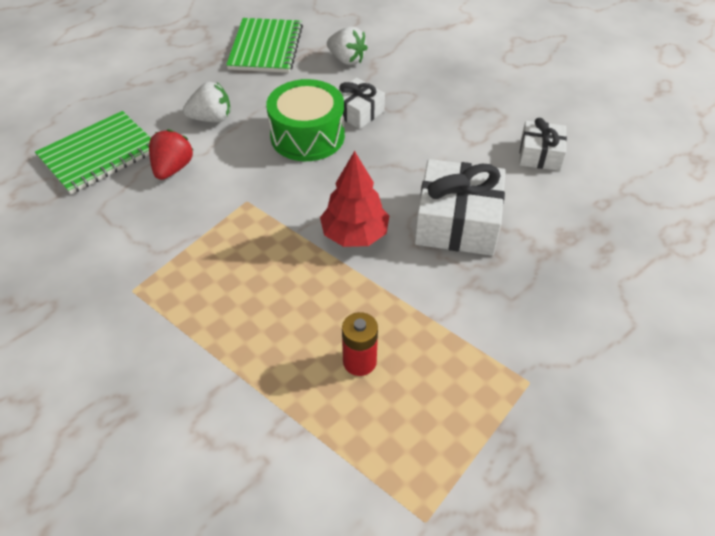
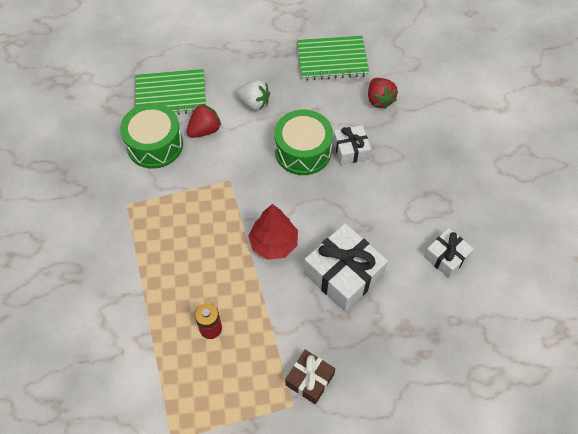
camera: 35 degrees right, 10 degrees up
(119, 211) = (155, 145): none -> green drum
(265, 47) = (332, 59): green notebook -> green notebook turned 45 degrees clockwise
(347, 60) = (379, 100): white strawberry -> red strawberry
(521, 343) = (309, 379): none -> brown gift

